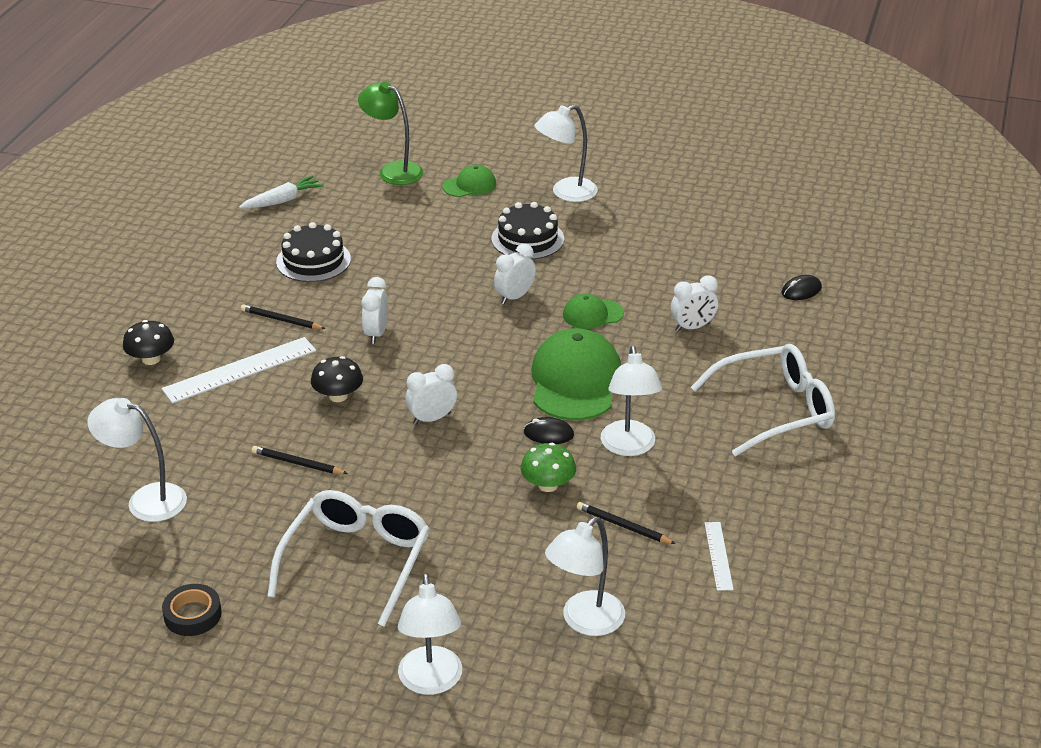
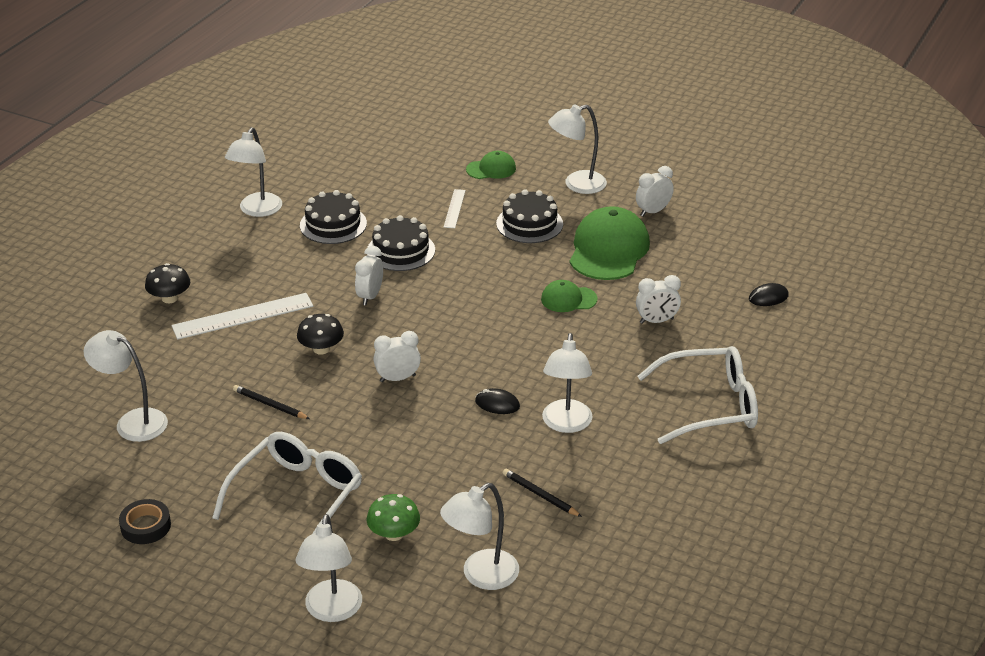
camera: 10 degrees right, 0 degrees up
(224, 254) = (257, 210): none -> white lamp
(281, 320) = (290, 275): black pencil -> none
(282, 201) = (321, 167): white carrot -> none
(393, 171) = (426, 149): green lamp -> none
(396, 281) = (401, 251): none -> black cake
(514, 297) = (502, 276): white clock -> white clock (653, 211)
(548, 485) = (483, 450): green mushroom -> green mushroom (394, 534)
(575, 381) = (535, 359): green cap -> green cap (608, 250)
(718, 555) = (618, 532): white ruler -> white ruler (454, 208)

